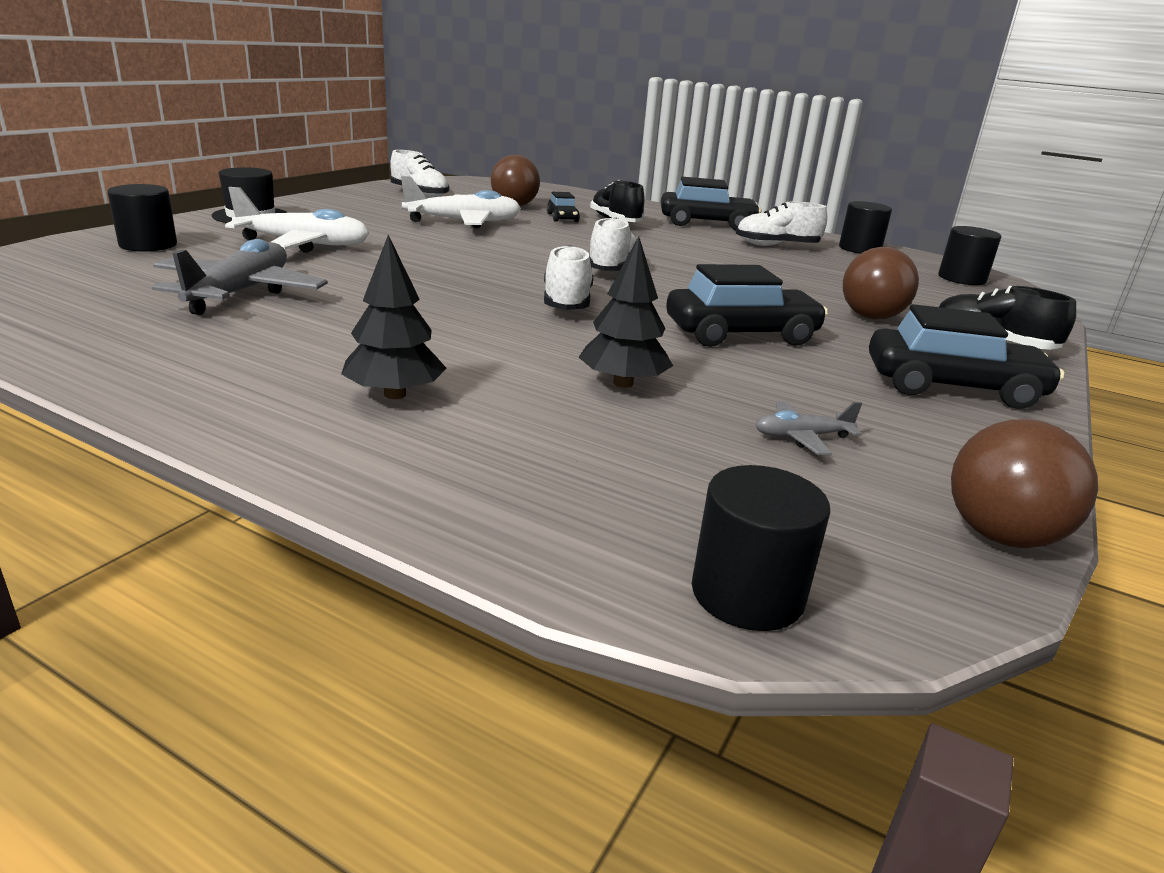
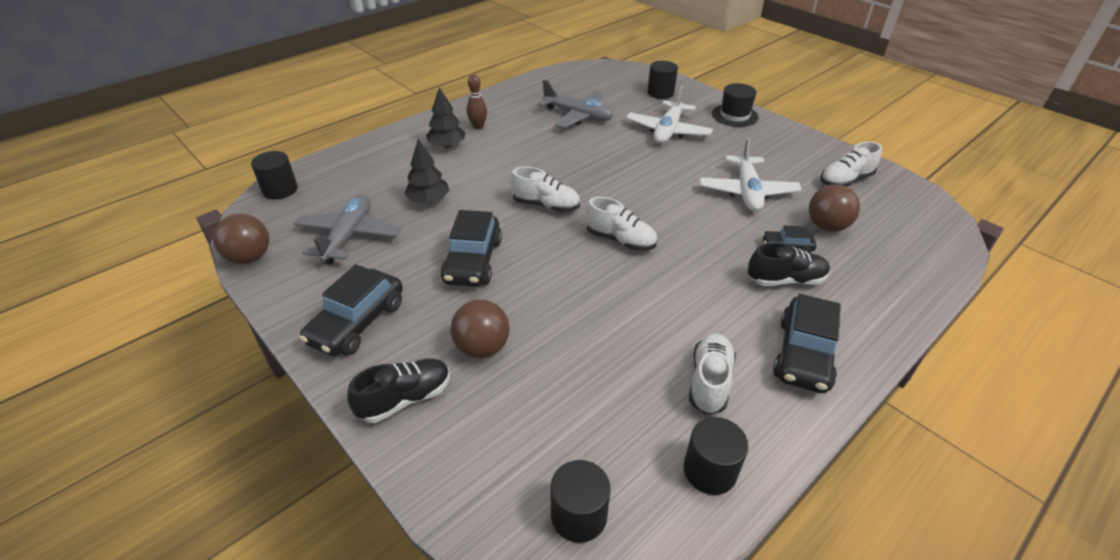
camera: 110 degrees right, 15 degrees up
(291, 372) = (478, 127): none -> brown bowling pin
(802, 437) = (349, 236): grey plane -> grey plane, size x2.10

